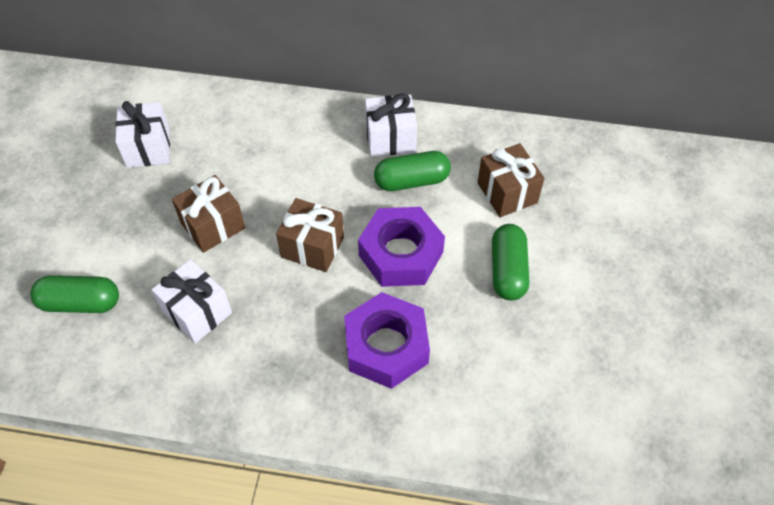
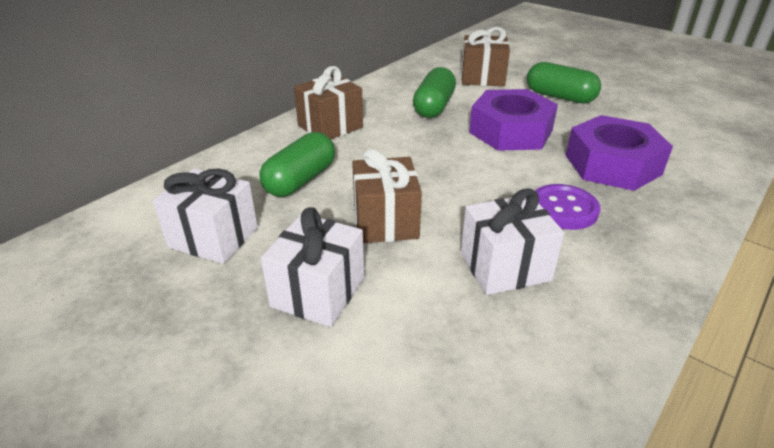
camera: 60 degrees left, 20 degrees down
(80, 303) = (418, 375): green capsule -> green capsule (300, 180)
(290, 327) = (563, 209): none -> purple button
(312, 247) = (468, 170): brown gift -> brown gift (330, 126)
(390, 138) = (377, 103): white gift -> white gift (318, 292)

